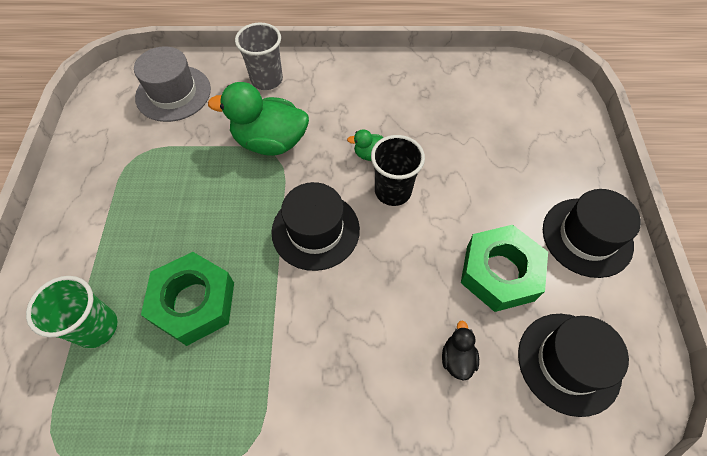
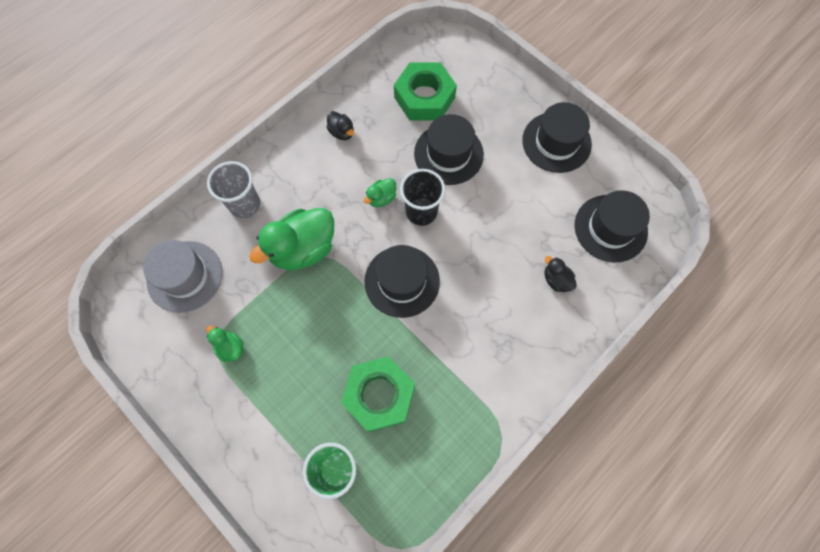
camera: 45 degrees left, 10 degrees up
(141, 164) = (230, 347): none -> green duck
(394, 85) = (342, 132): none -> black duck
(467, 166) = (448, 154): none -> black hat
(500, 273) = (531, 208): green nut -> green nut (424, 97)

